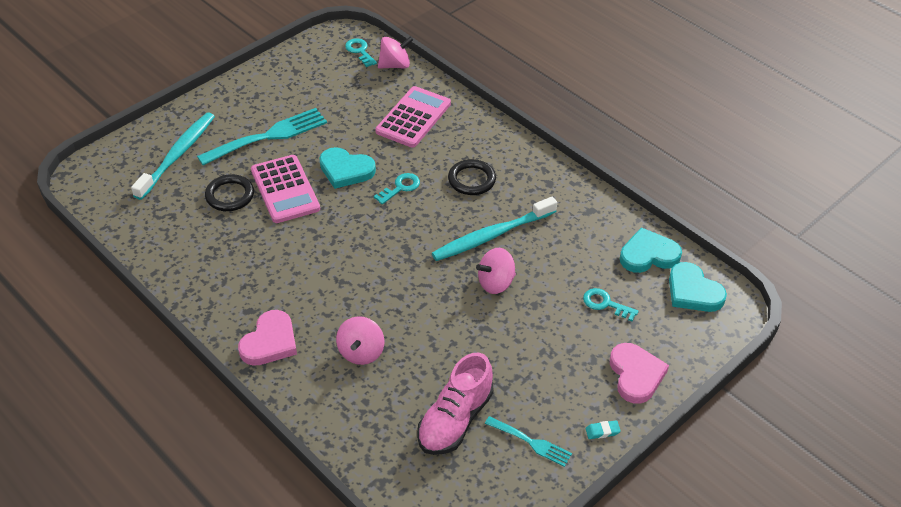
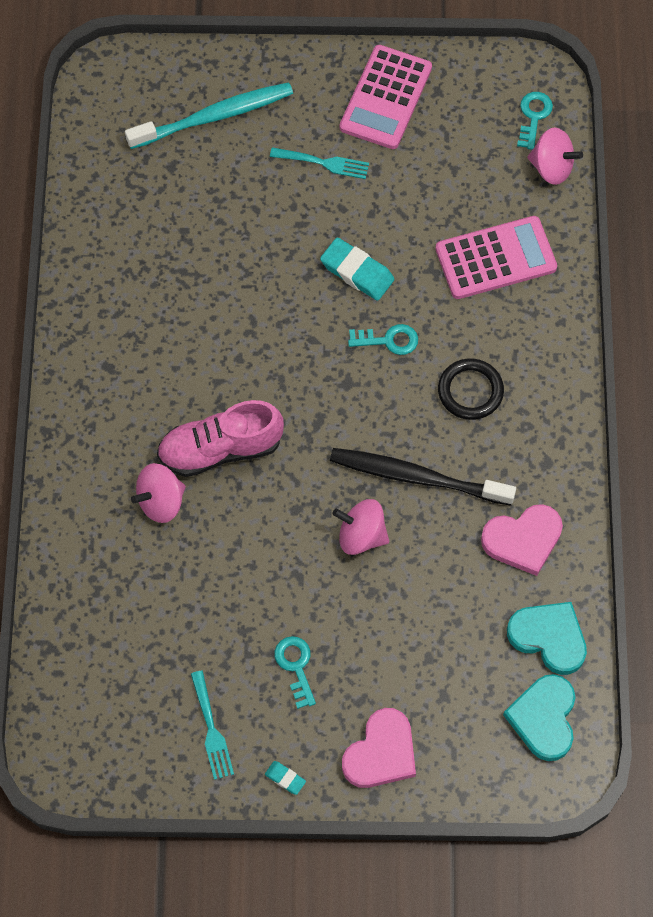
camera: 45 degrees right, 20 degrees up
(230, 195) = (216, 211): black ring -> none
(268, 136) = (324, 163): turquoise fork -> turquoise fork, size x0.55
(270, 342) = (94, 419): pink heart -> pink heart (523, 540)
(285, 189) = (274, 248): pink calculator -> pink calculator (385, 98)
(346, 170) = (357, 272): turquoise heart -> turquoise eraser
(455, 420) = (170, 646): pink shoe -> pink shoe (220, 449)
(492, 235) = (417, 477): turquoise toothbrush -> black toothbrush
(605, 304) = (440, 653): turquoise key -> turquoise key (296, 666)

